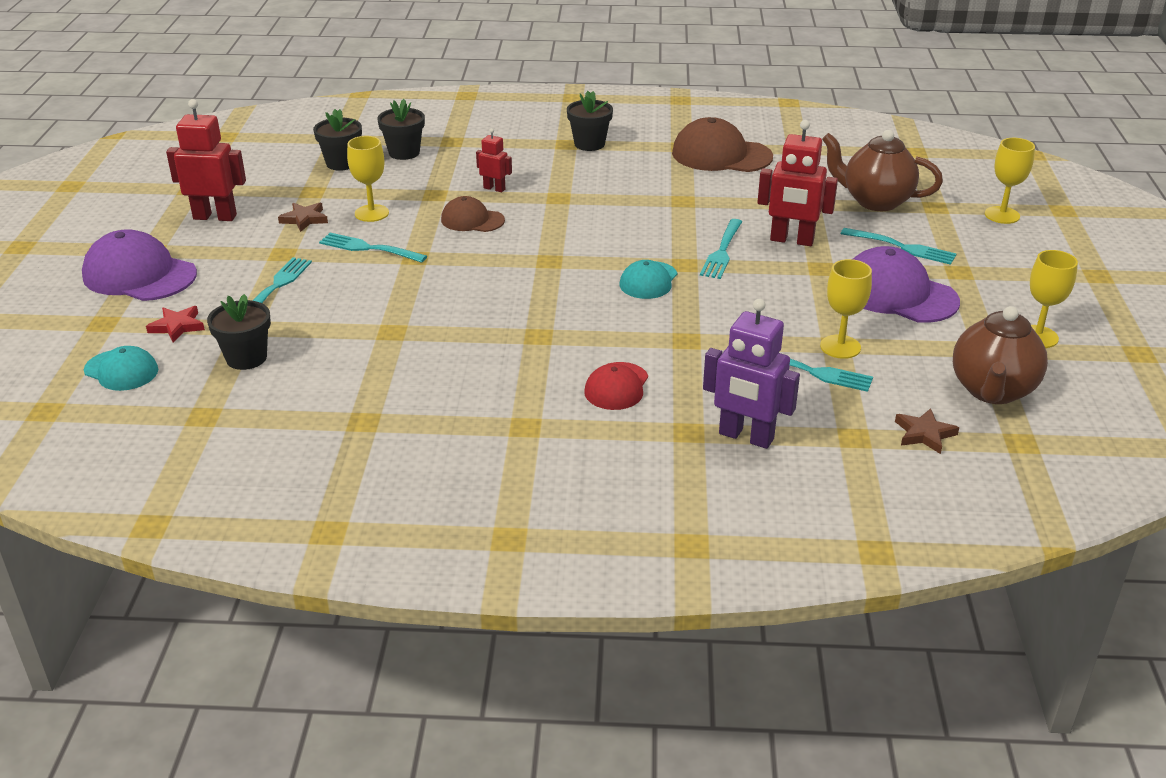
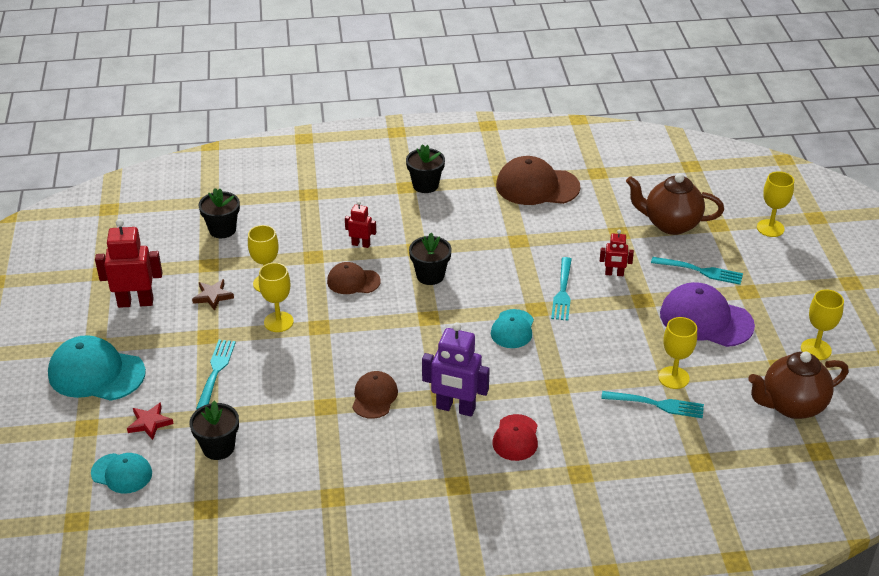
camera: 10 degrees left, 5 degrees up
(139, 275) = (96, 373): purple cap -> turquoise cap
(369, 248) = (278, 322): turquoise fork -> yellow goblet
(404, 153) = (272, 212): black flower pot -> black flower pot (430, 276)
(454, 328) = (374, 397): none -> brown cap
(746, 437) = (623, 472): purple robot -> purple robot (455, 408)
(791, 240) = (614, 274): red robot -> red robot, size x0.54
(924, 434) = (750, 452): brown star -> none
(992, 391) = (791, 406): brown teapot -> brown teapot turned 60 degrees clockwise

